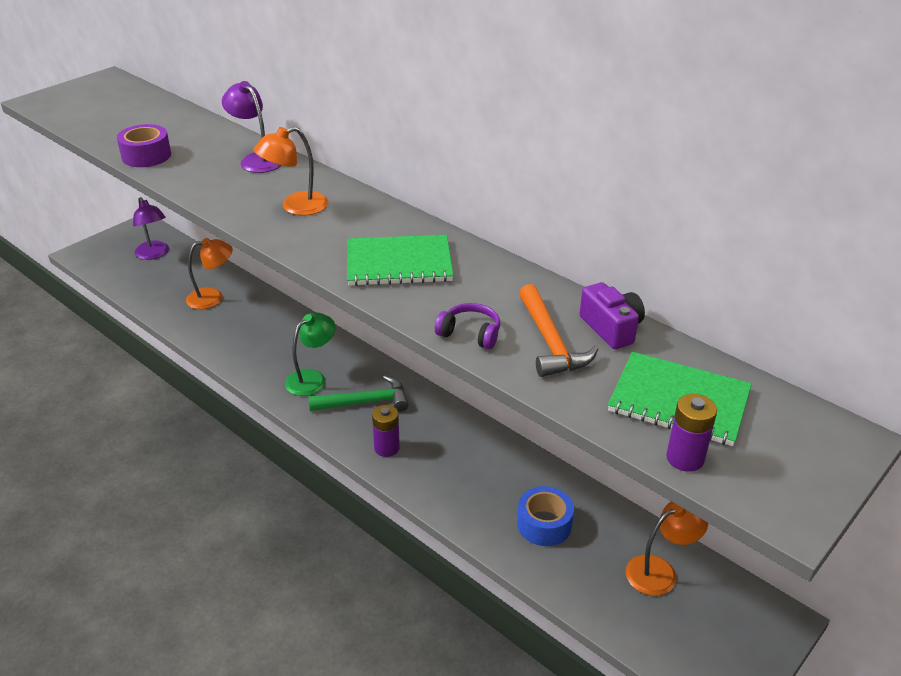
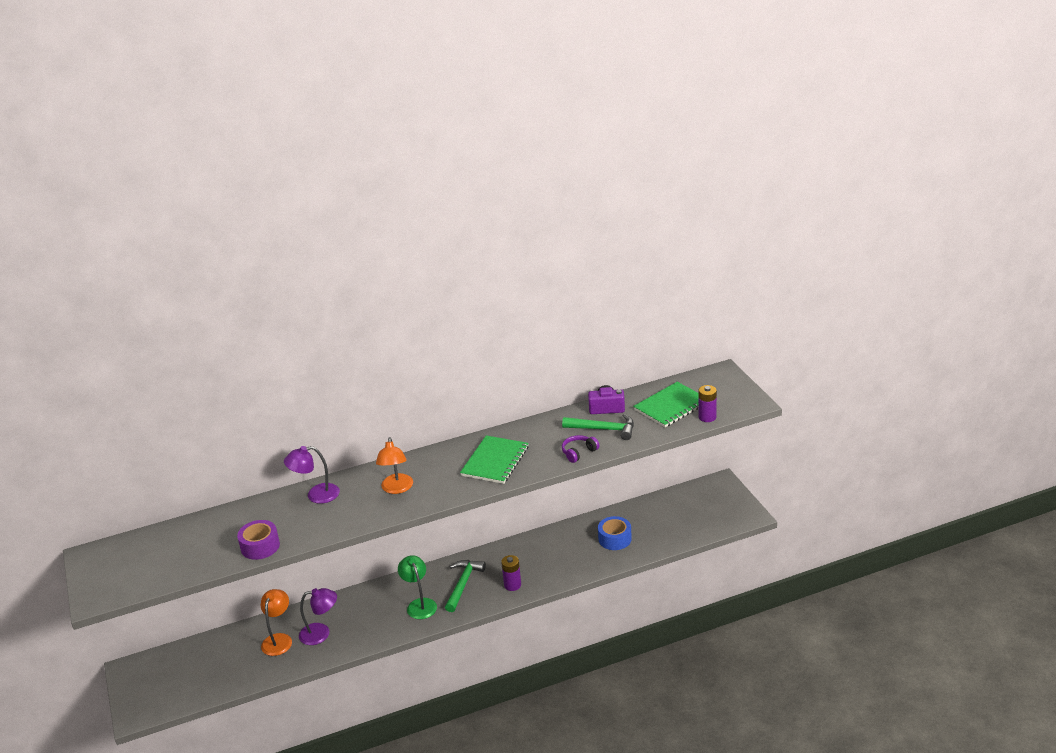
camera: 60 degrees left, 5 degrees down
(154, 254) = (183, 666): purple lamp -> purple lamp (321, 633)
(550, 342) = (604, 429): orange hammer -> green hammer
(660, 571) = (670, 509): orange lamp -> none

